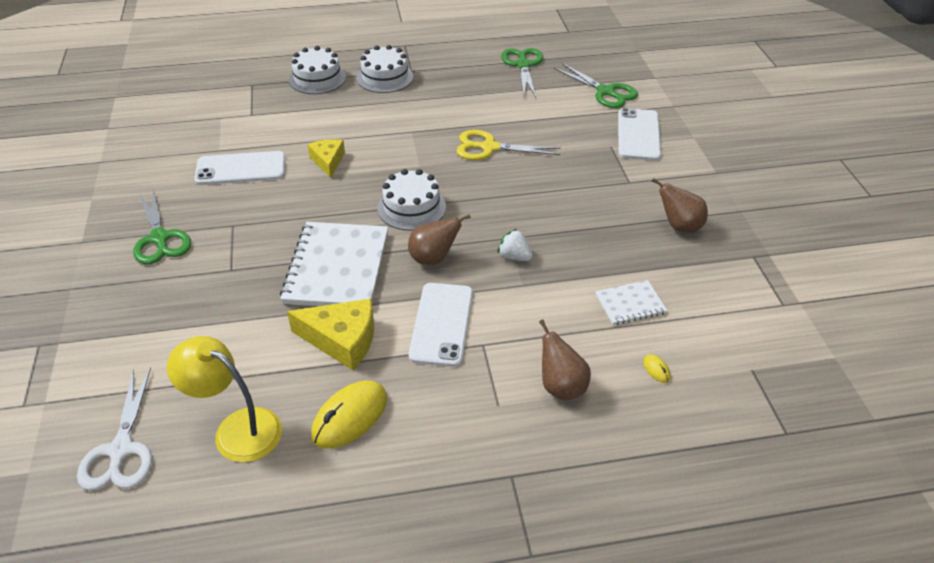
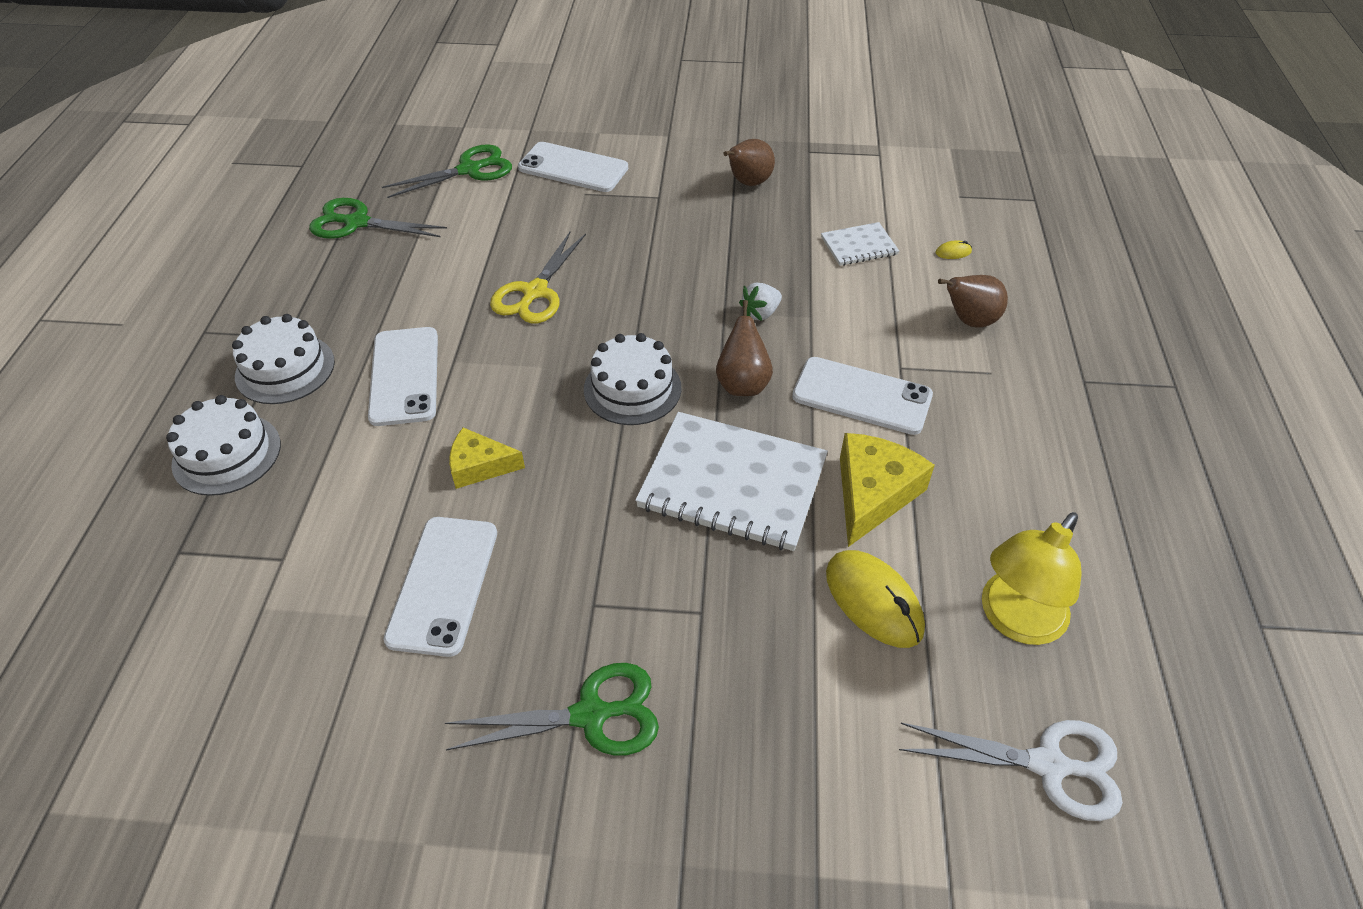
camera: 75 degrees left, 5 degrees up
(350, 417) = (1001, 501): yellow mouse -> yellow mouse (873, 601)
(392, 117) = (404, 376): none -> white phone
(630, 304) = (859, 246): white notebook -> white notebook turned 75 degrees clockwise

